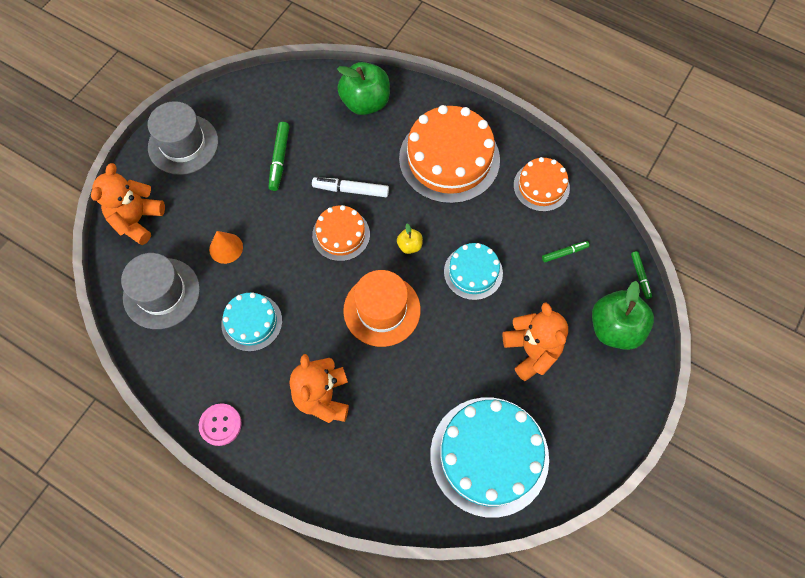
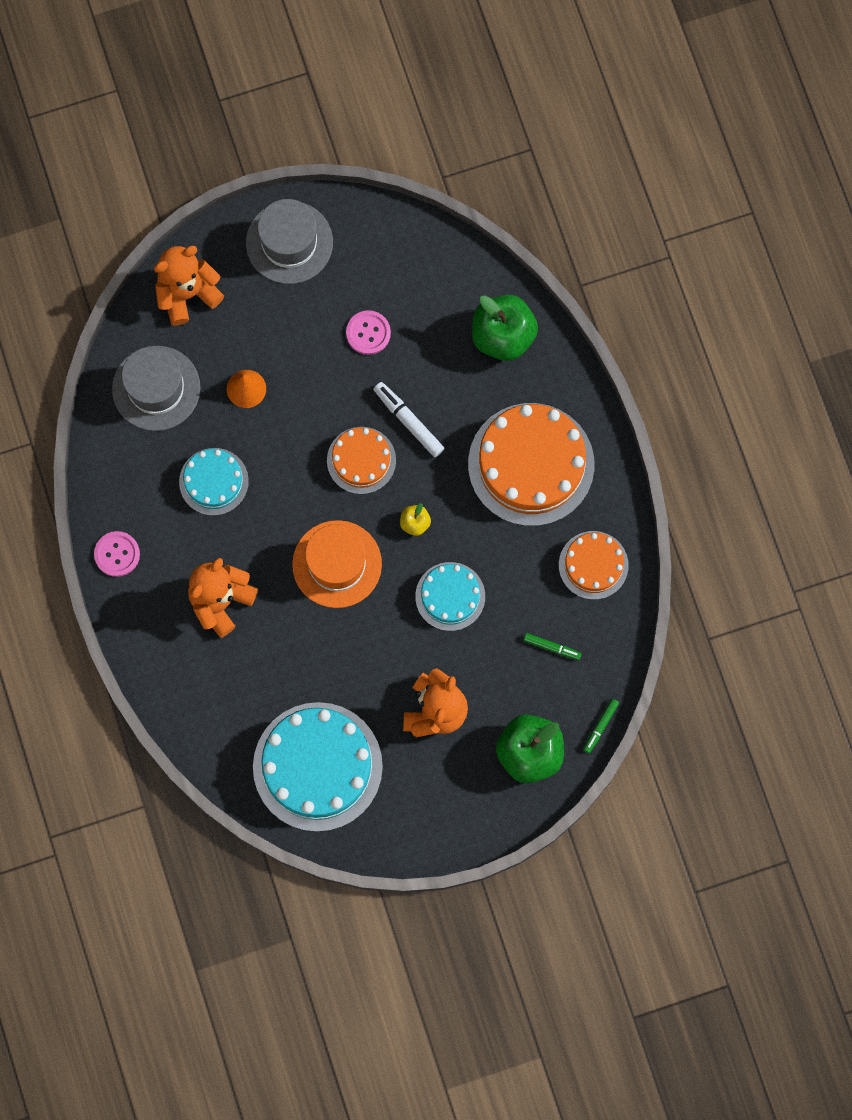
camera: 40 degrees right, 10 degrees up
(279, 159) = (368, 333): green marker -> pink button

